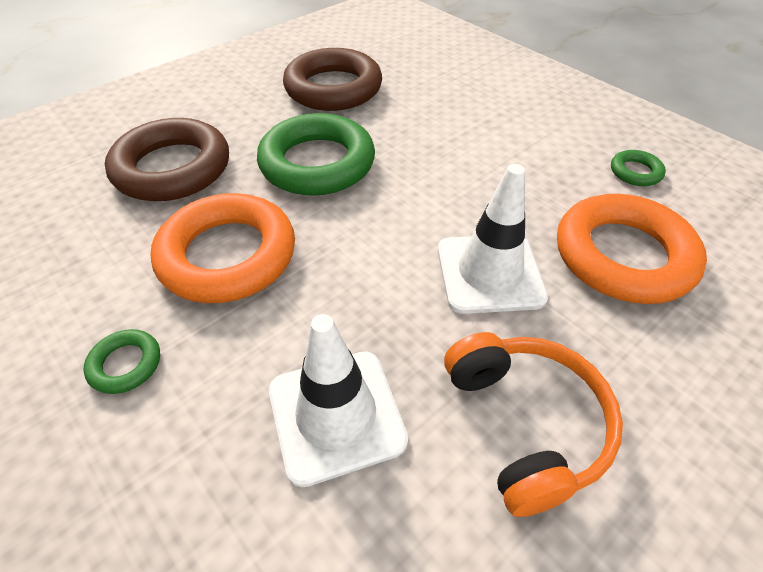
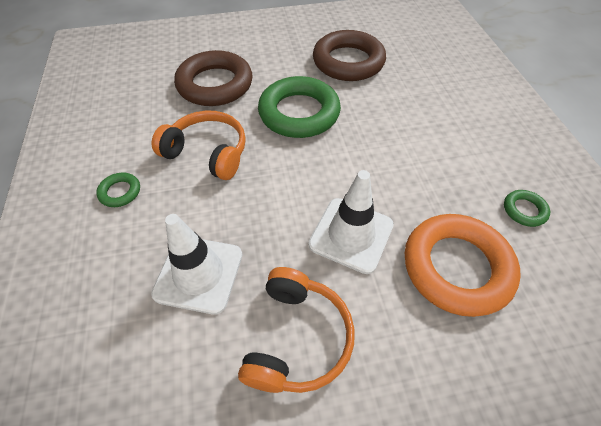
camera: 30 degrees right, 5 degrees up
(228, 255) = (208, 152): orange ring -> orange headphones

